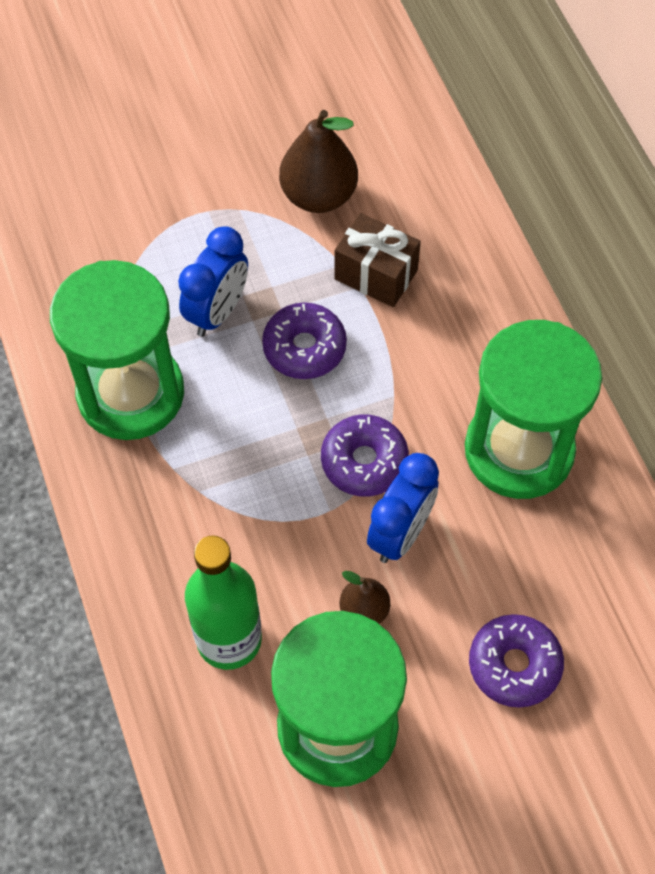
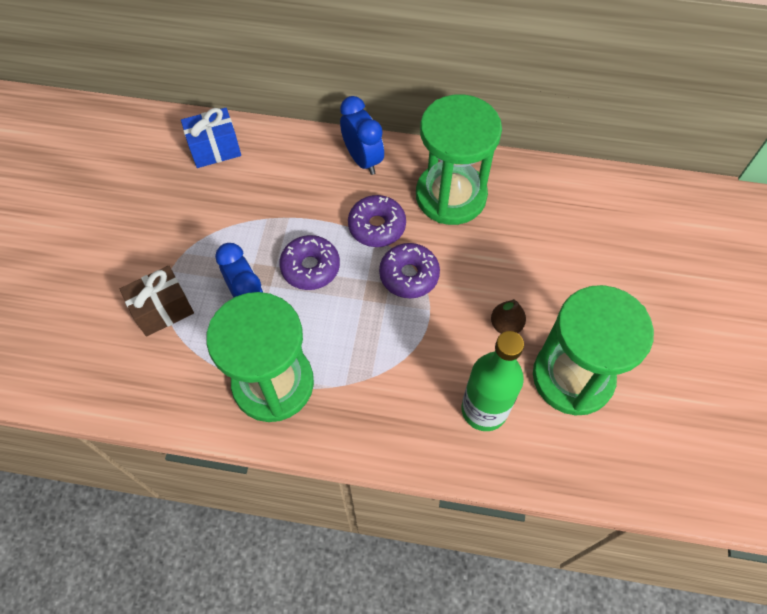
camera: 60 degrees left, 0 degrees up
(318, 196) = (208, 205): brown pear -> none
(376, 274) = (287, 204): brown gift -> brown gift (163, 310)
(400, 533) = (467, 281): blue clock -> blue clock (363, 159)
(402, 155) = (215, 149): none -> blue gift
(514, 665) = (580, 267): purple donut -> purple donut (377, 226)

